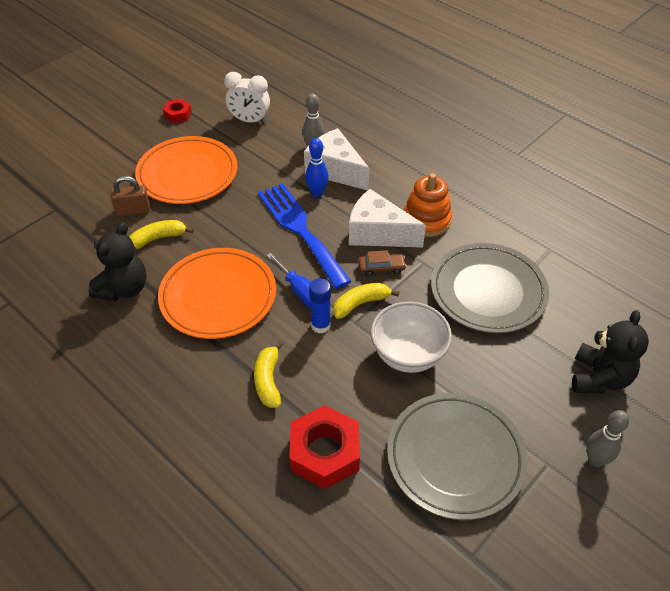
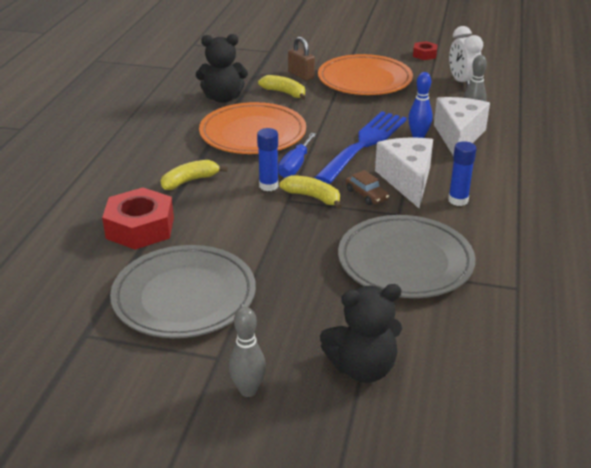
camera: 60 degrees right, 15 degrees down
(408, 355) = (278, 238): white bowl -> none
(426, 220) = (458, 200): orange stacking toy -> blue glue stick

